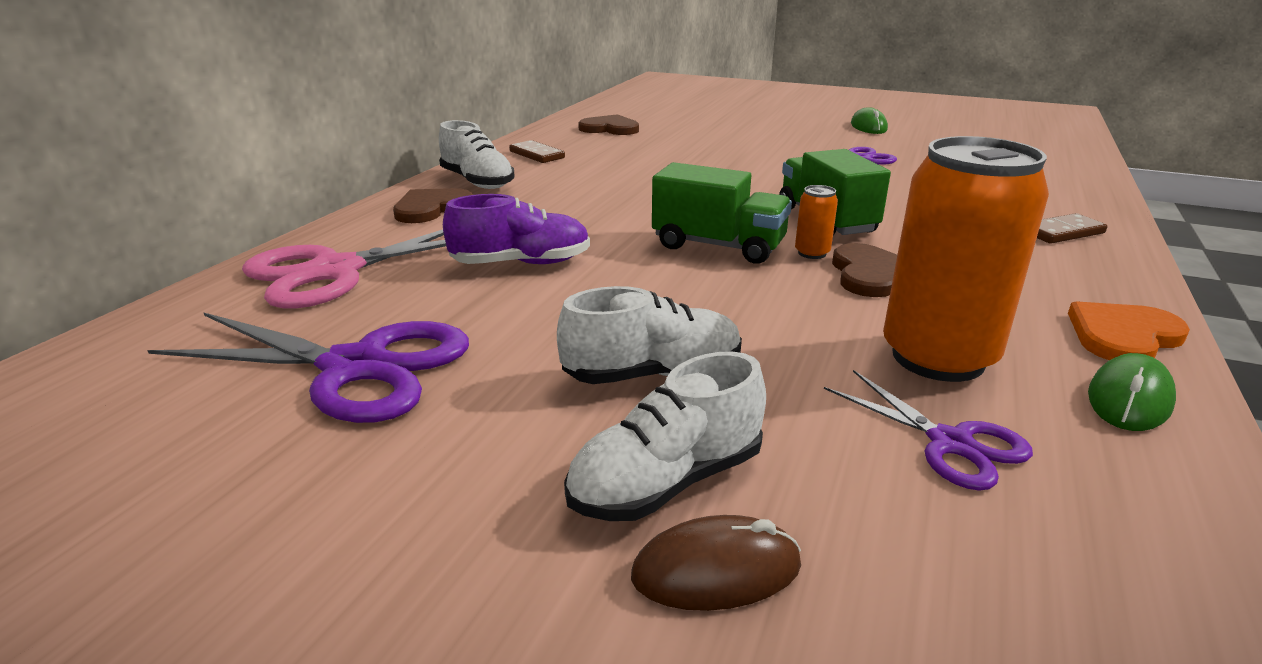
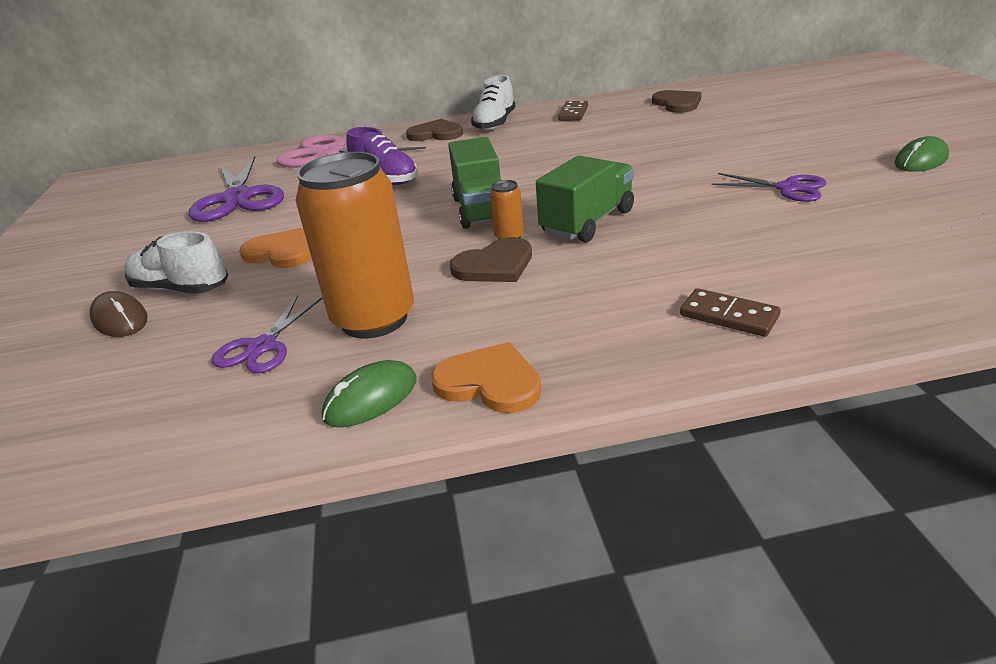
camera: 60 degrees right, 5 degrees up
(653, 374) = (281, 252): white shoe -> orange heart
(1129, 399) = (371, 399): green mouse -> green mouse turned 45 degrees counterclockwise

